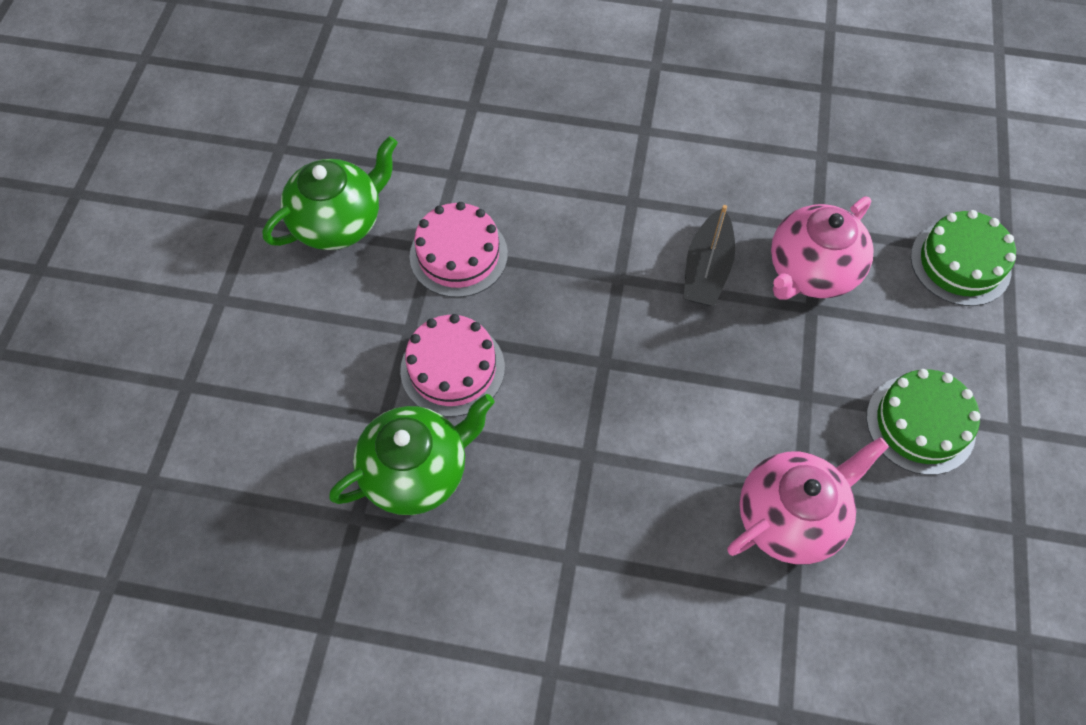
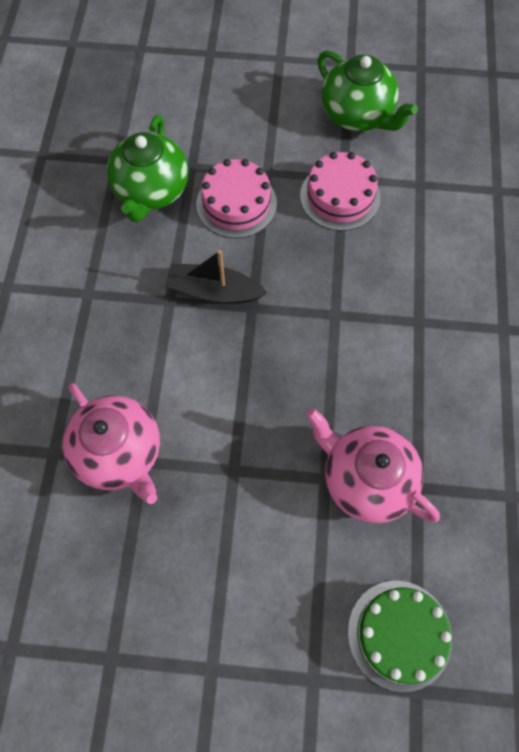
camera: 85 degrees right, 5 degrees up
(417, 471) = (151, 191): green teapot -> green teapot turned 45 degrees clockwise
(707, 269) = (354, 386): black boat -> black boat (213, 291)
(920, 424) = (211, 573): green cake -> none

